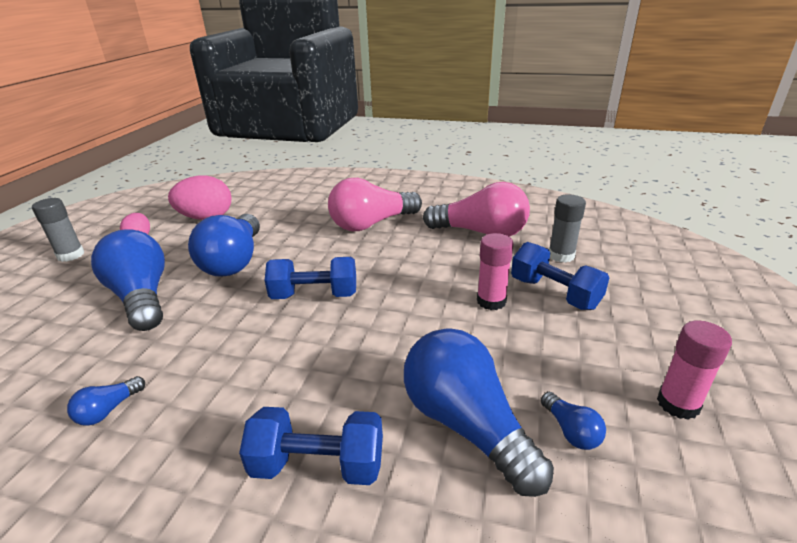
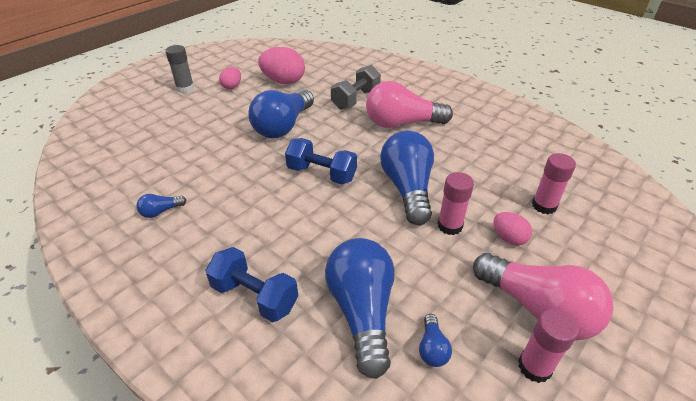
camera: 25 degrees right, 10 degrees up
(142, 297) = (212, 137): blue light bulb -> blue light bulb (407, 188)
(305, 215) = (356, 99): none -> grey dumbbell
(481, 232) = (488, 160): pink light bulb -> pink light bulb (538, 309)
(554, 293) = (508, 238): blue dumbbell -> pink egg
(561, 256) = (544, 206): grey glue stick -> pink glue stick

